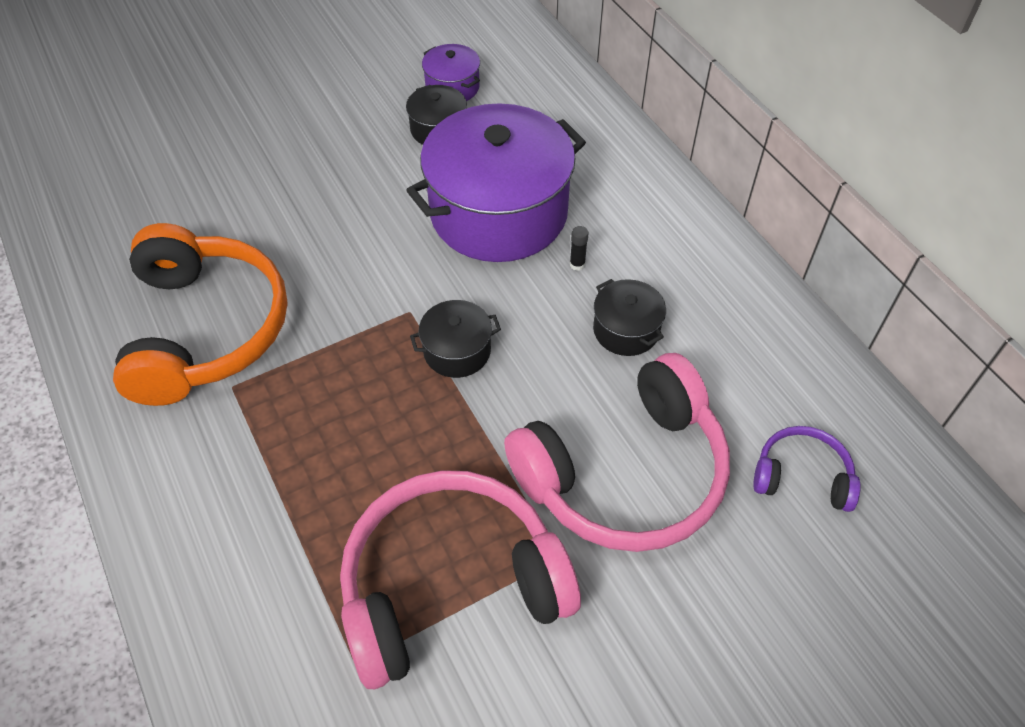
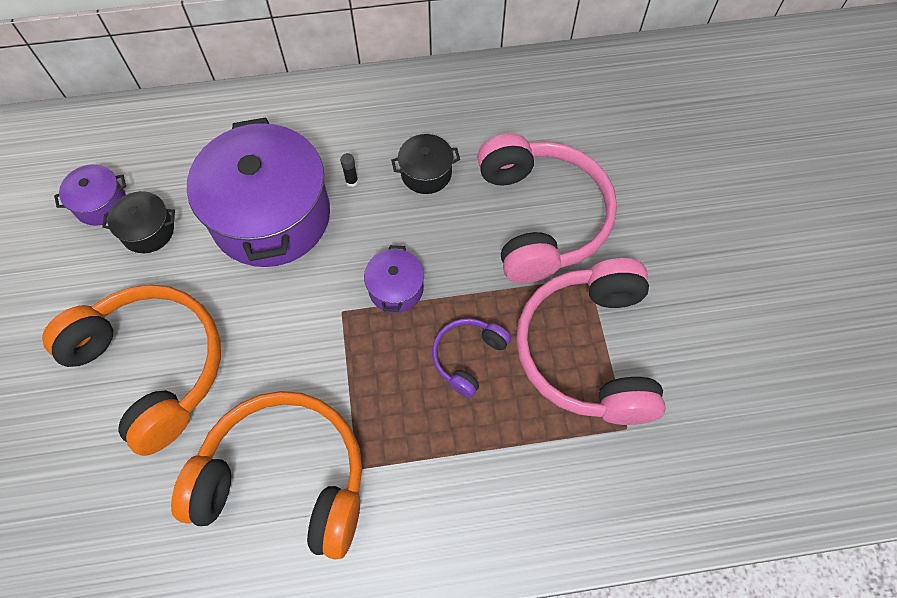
camera: 70 degrees left, 10 degrees up
(294, 187) = (152, 368): none -> orange headphones
(457, 351) = (396, 288): black pot -> purple pot
(802, 476) = (579, 123): purple headphones -> purple headphones (468, 357)

